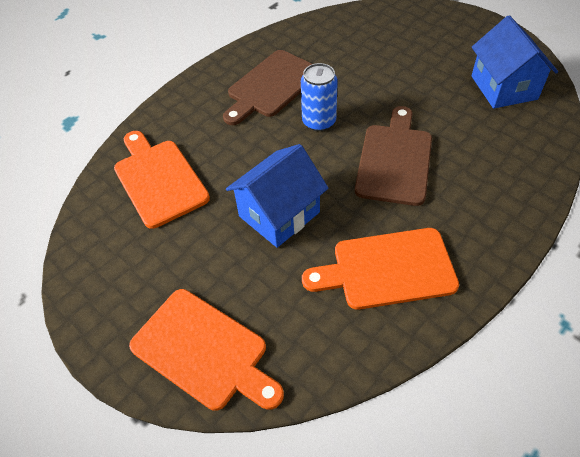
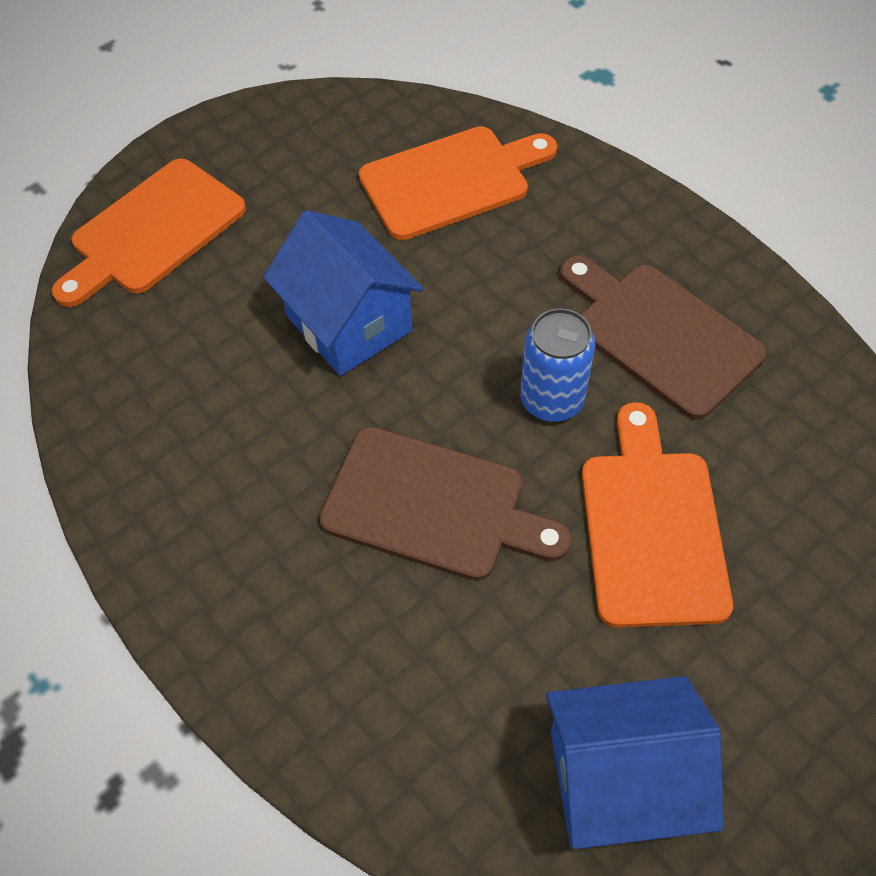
camera: 95 degrees right, 5 degrees up
(387, 269) = (209, 451): orange cutting board -> orange cutting board (652, 528)

